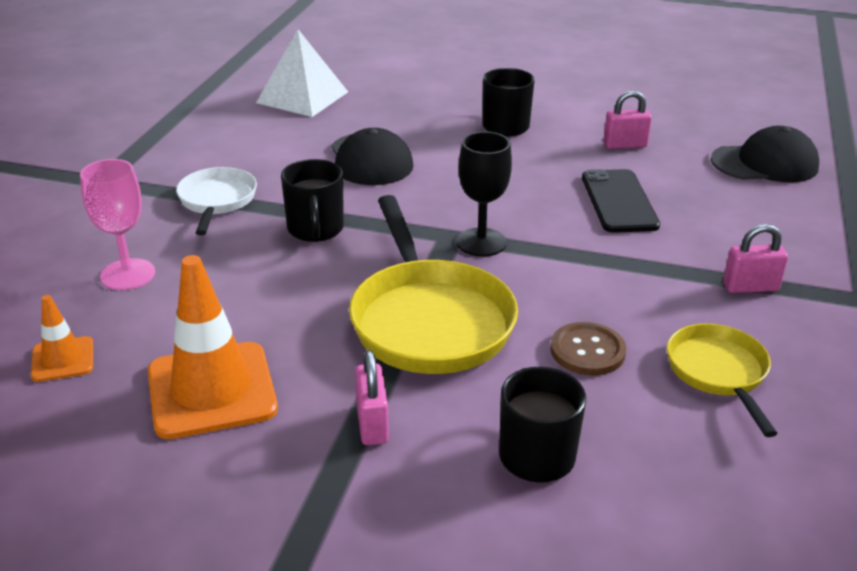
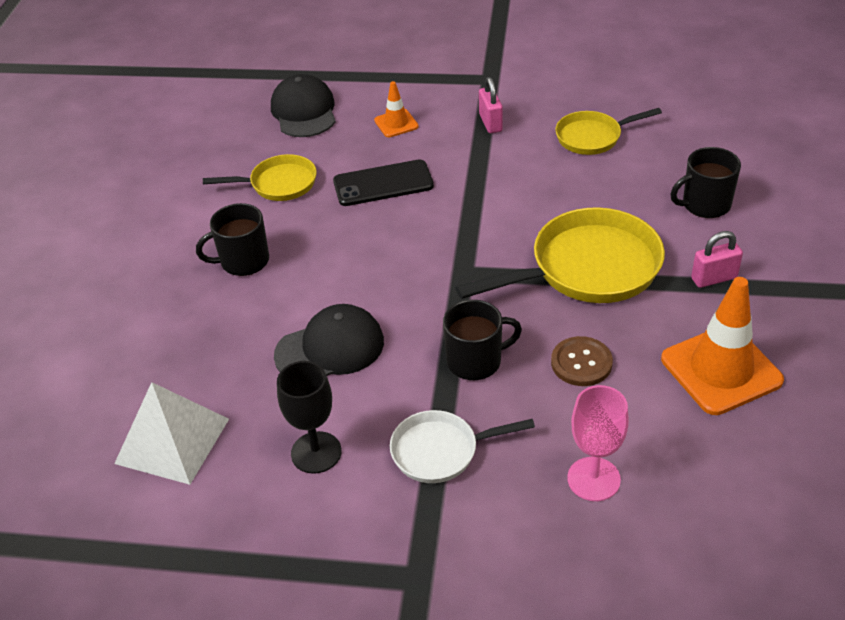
camera: 95 degrees left, 10 degrees up
(63, 359) = (730, 478): orange traffic cone -> orange traffic cone (396, 123)
(481, 242) = (468, 253): black goblet -> black goblet (316, 452)
(587, 351) = (592, 190): brown button -> brown button (581, 363)
(625, 145) = (278, 184): pink padlock -> yellow pan

